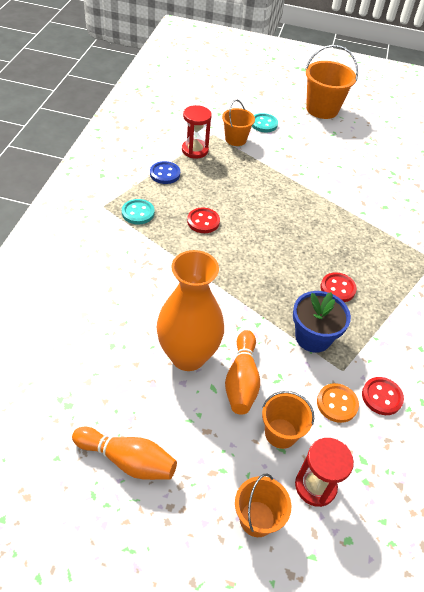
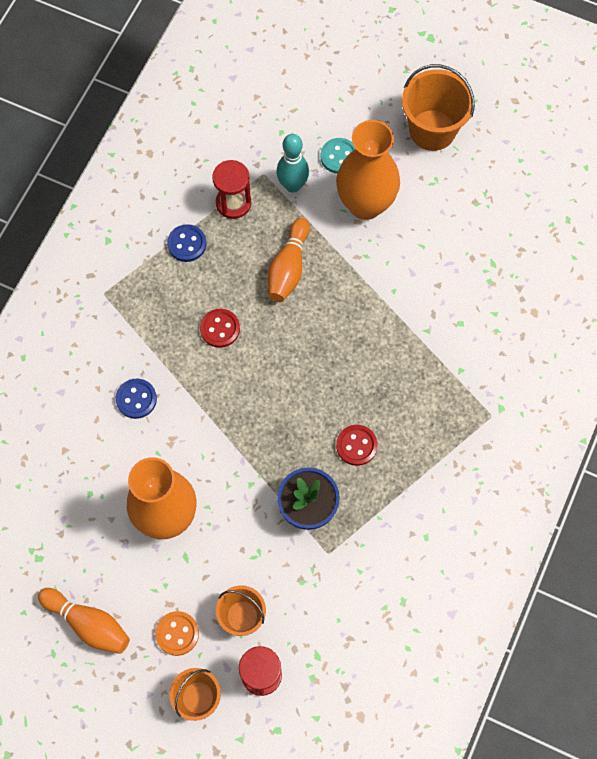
camera: 15 degrees right, 20 degrees up
(138, 213) = (143, 308): turquoise button -> none
(143, 272) = (136, 399): none -> blue button
(235, 139) = (292, 185): orange bucket -> turquoise bowling pin
(241, 380) = (217, 551): orange bowling pin -> orange bowling pin (288, 268)
(291, 146) = (365, 204): none -> orange vase
(337, 404) = (309, 591): orange button -> orange button (177, 633)
(382, 397) = (360, 590): red button -> none

